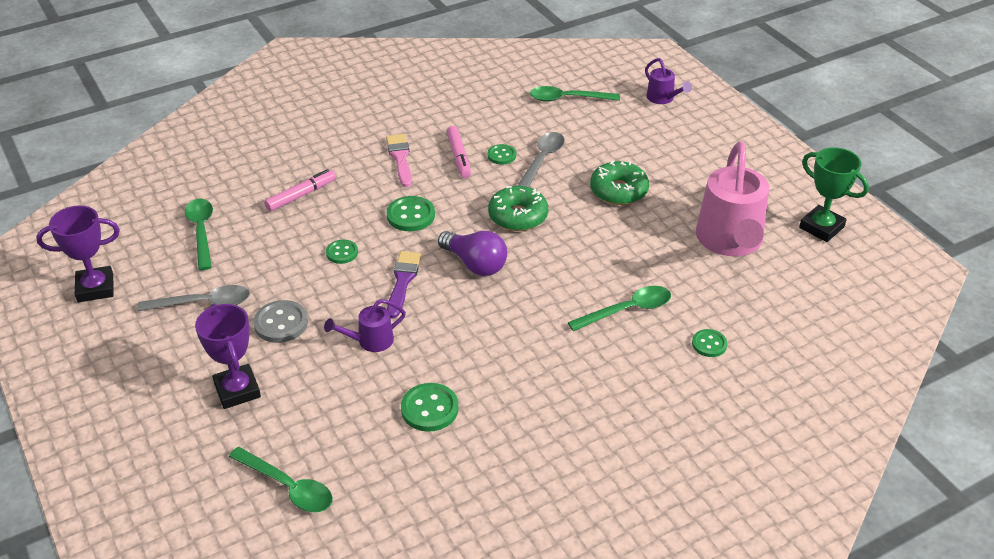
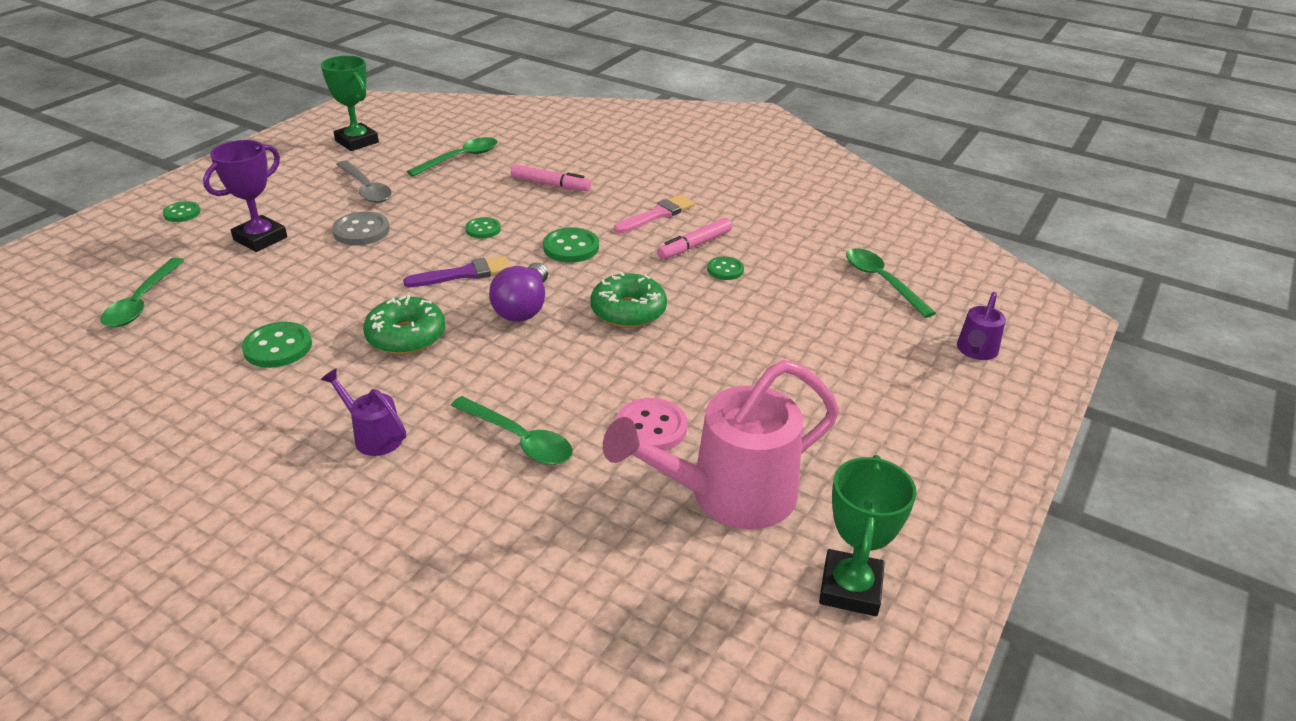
camera: 60 degrees right, 5 degrees down
(95, 288) = (357, 141): purple trophy -> green trophy
(370, 341) = (362, 283): purple watering can -> purple watering can (373, 436)
(542, 160) = (744, 298): grey spoon -> none
(618, 191) = (744, 368): green donut -> green donut (406, 336)
(651, 250) = (651, 427): none -> pink button
(709, 344) = (498, 532): green button -> green button (182, 213)

